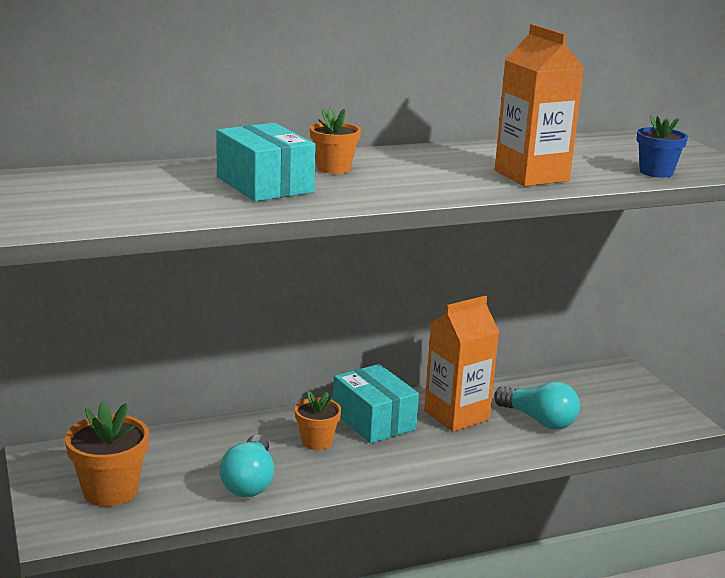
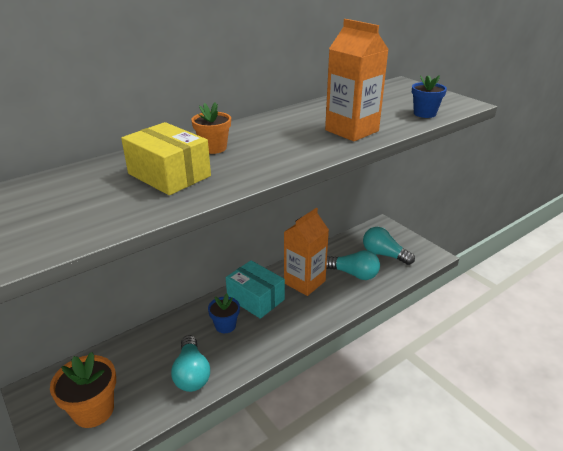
camera: 15 degrees left, 10 degrees up
(264, 185) = (169, 175): turquoise box -> yellow box
(317, 441) = (225, 325): orange flower pot -> blue flower pot
(601, 406) = (384, 254): none -> turquoise light bulb

